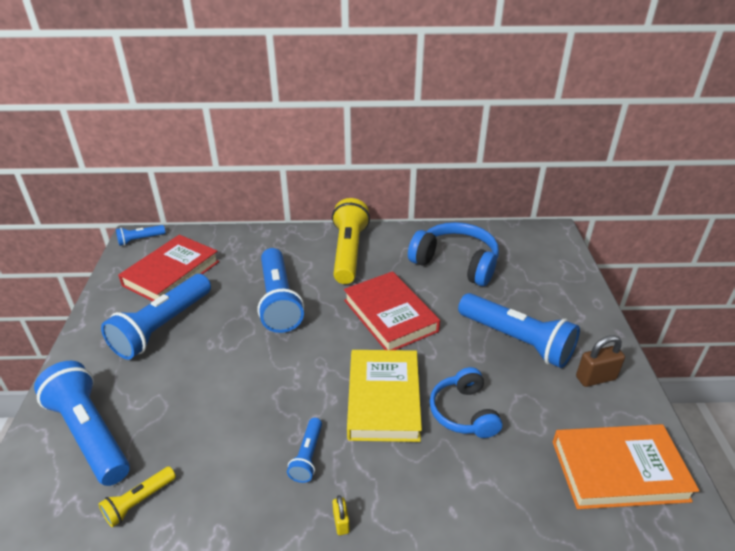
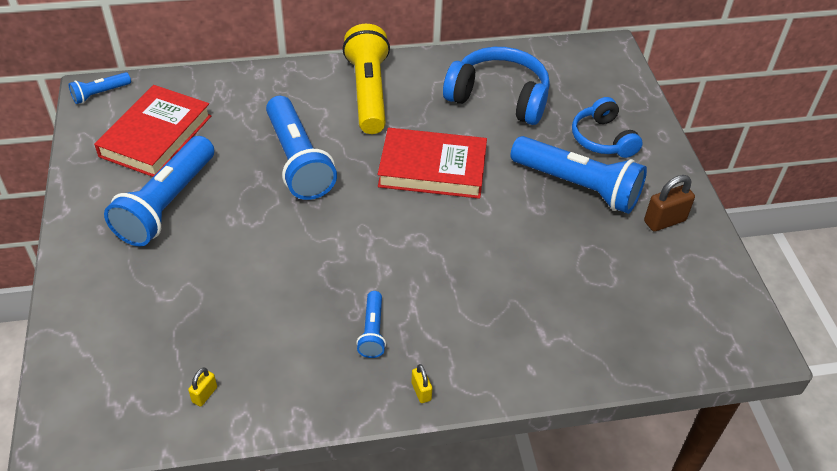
camera: 10 degrees left, 10 degrees up
(90, 433) = (124, 332): blue flashlight -> none
(139, 502) = (204, 394): yellow flashlight -> yellow padlock
(384, 399) = (442, 264): yellow book -> none
(390, 315) = (432, 168): red book -> red book turned 45 degrees counterclockwise
(463, 412) = (529, 270): blue headphones -> blue headphones (602, 139)
(619, 470) = (691, 313): orange book -> none

